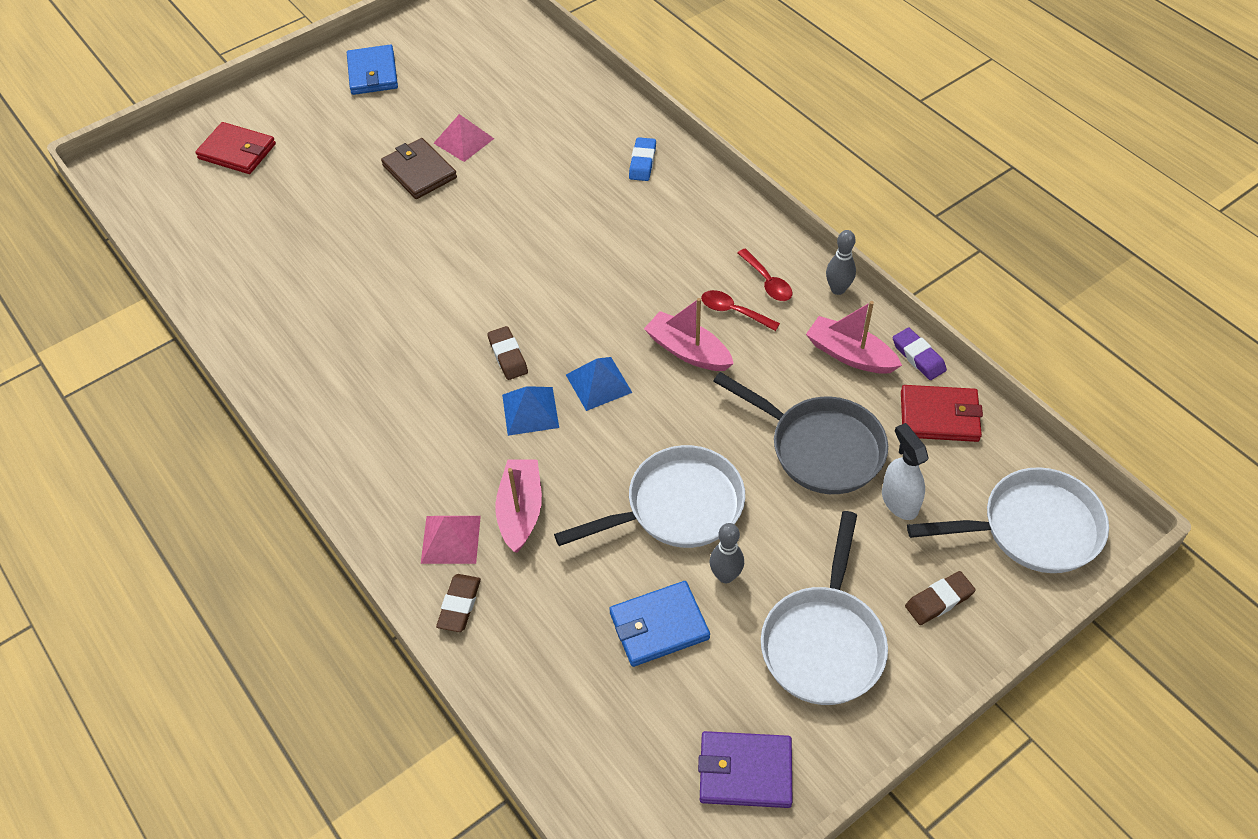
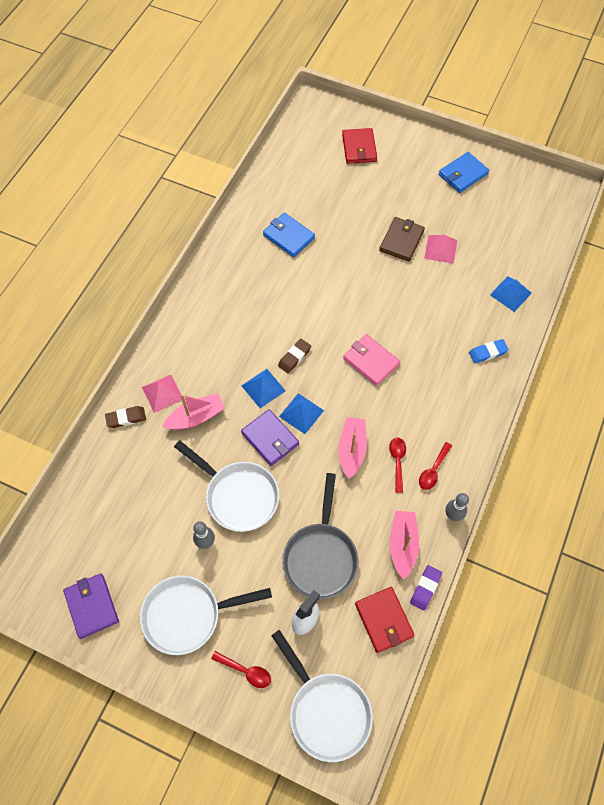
camera: 60 degrees right, 10 degrees up
(573, 277) = (371, 361): none -> pink wallet
(578, 107) = (510, 294): none -> blue pyramid
(614, 434) = (270, 439): none -> purple wallet
(659, 626) = (158, 522): blue wallet -> blue wallet (288, 236)
(939, 600) = (246, 671): brown eraser -> red spoon

